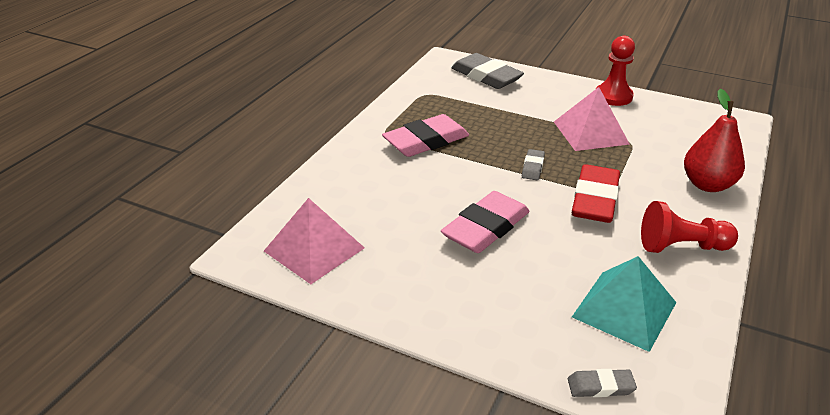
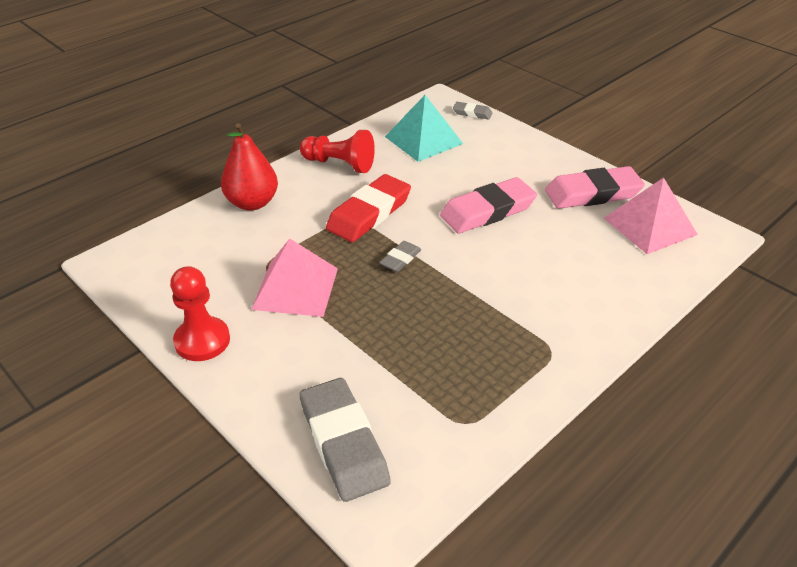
camera: 160 degrees left, 5 degrees up
(426, 141) = (502, 325): pink eraser -> pink eraser (592, 193)

